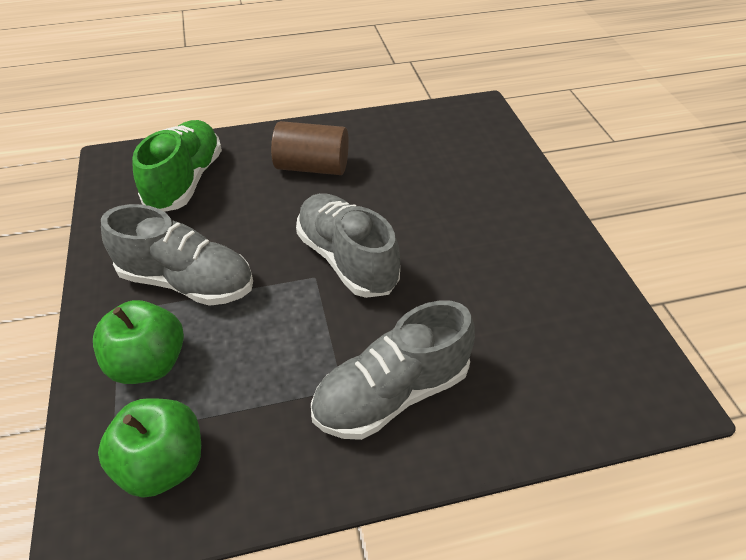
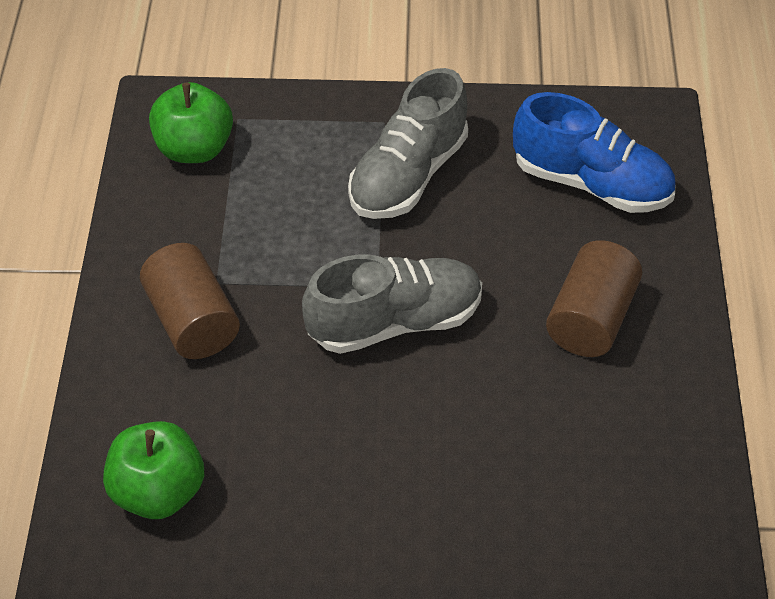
camera: 105 degrees right, 5 degrees up
(149, 363) = (307, 142): green apple -> green apple (158, 491)
(185, 181) = (591, 183): green shoe -> blue shoe
(392, 394) = (192, 321): grey shoe -> brown cylinder

